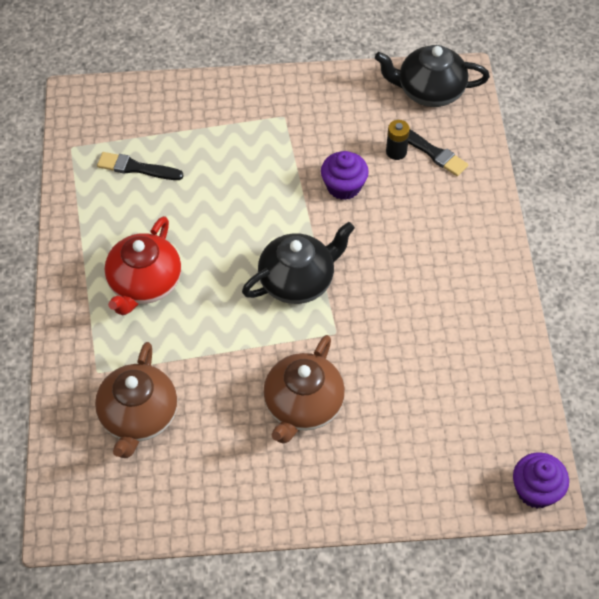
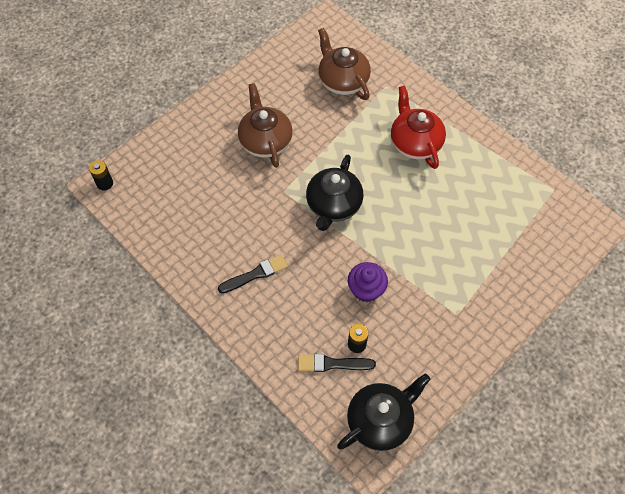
camera: 140 degrees right, 5 degrees up
(136, 168) = (501, 205): black brush -> black brush (255, 274)
(536, 490) = (105, 183): purple cupcake -> black battery

